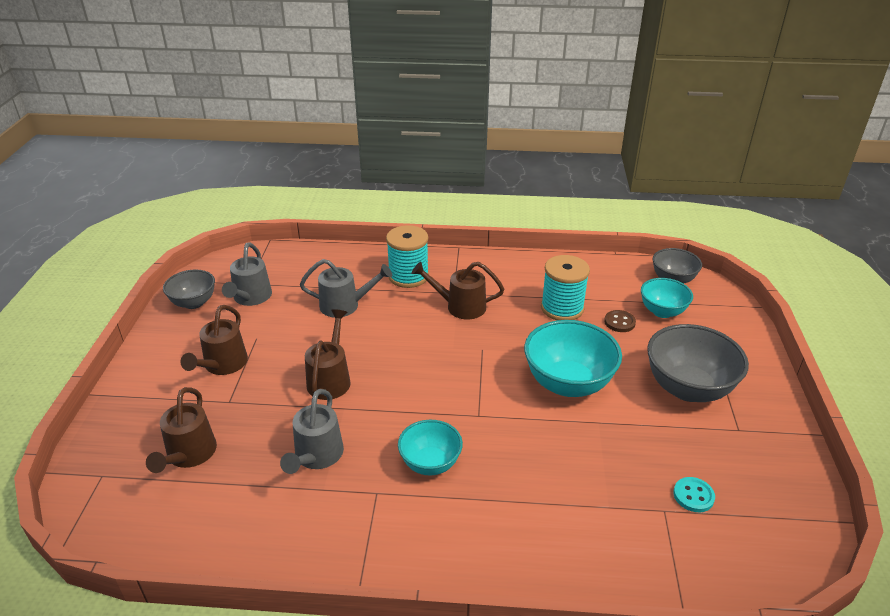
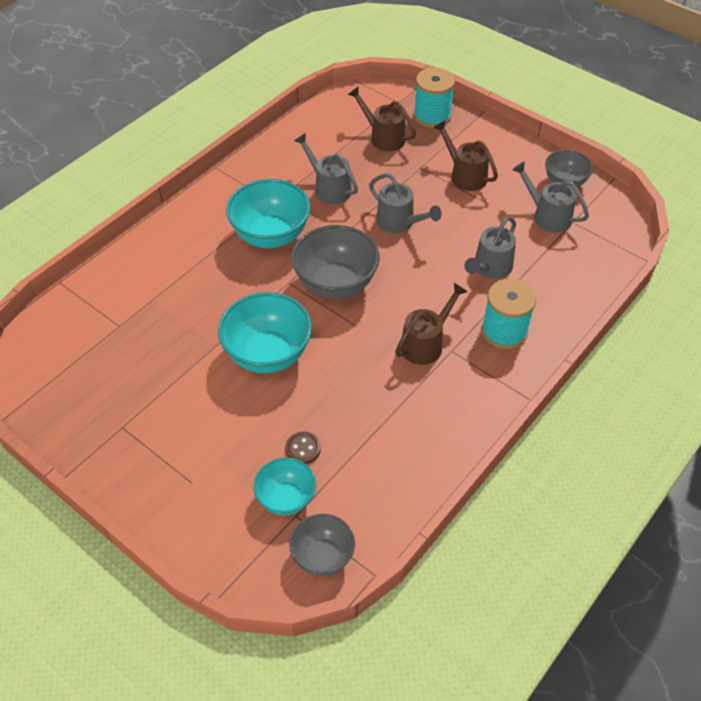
camera: 125 degrees right, 15 degrees up
(330, 378) = (400, 223): brown watering can -> grey watering can
(430, 463) = (271, 235): turquoise bowl -> turquoise bowl, size x1.66
(562, 308) = (360, 418): turquoise spool -> turquoise spool (432, 116)
(688, 388) = (187, 431): grey bowl -> grey bowl (336, 284)
(693, 496) = (110, 349): turquoise button -> none

